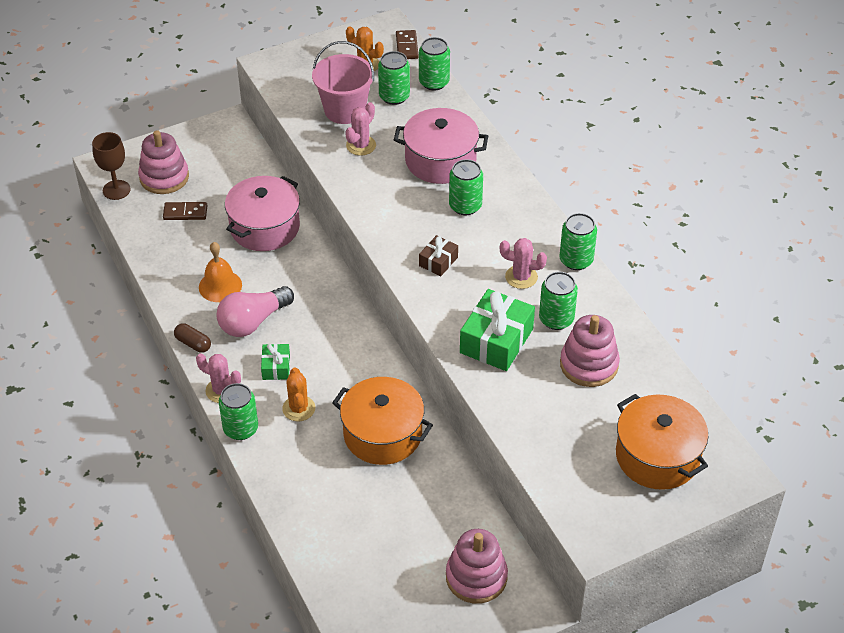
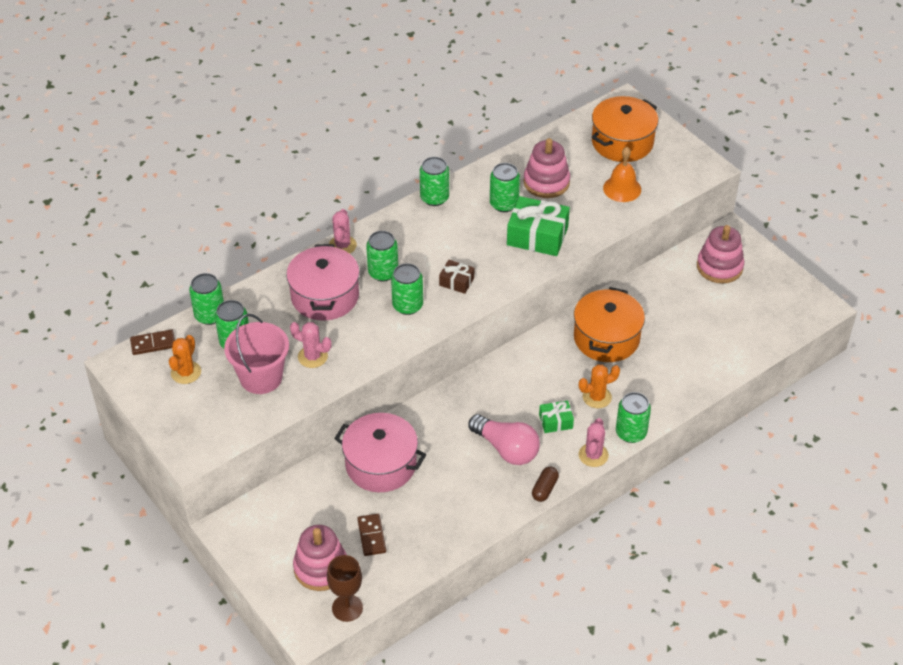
camera: 100 degrees left, 0 degrees up
(220, 286) = (467, 484): orange bell -> orange bell (622, 188)
(412, 219) = (407, 305): none -> green can
(521, 277) = (462, 228): pink cactus -> pink cactus (342, 245)

